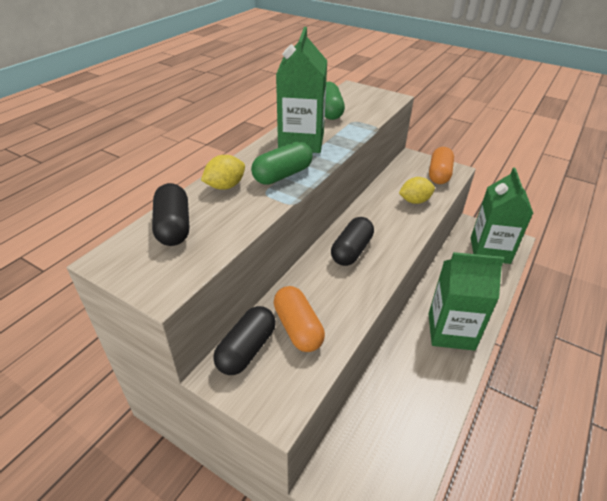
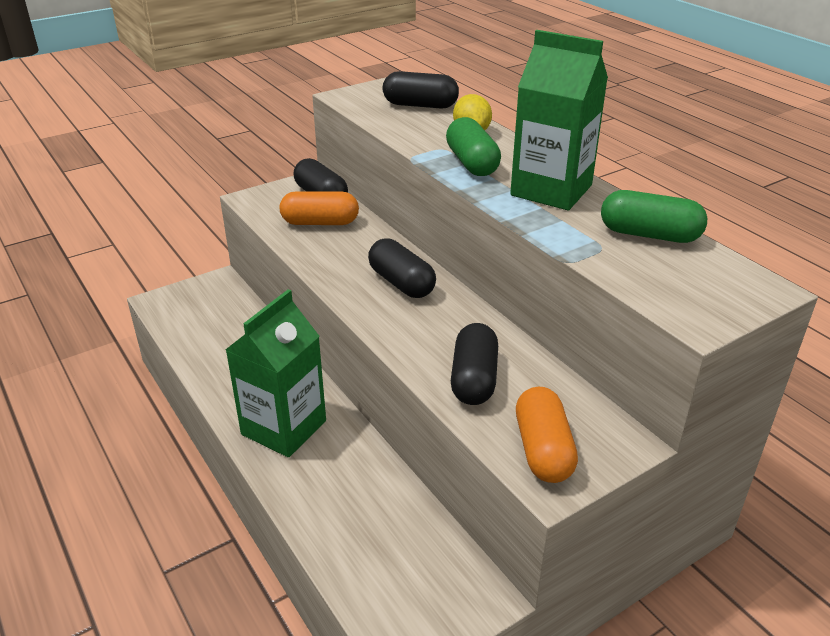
camera: 115 degrees right, 5 degrees down
(414, 201) = (474, 379): yellow lemon -> black capsule
(439, 174) = (543, 450): orange capsule -> orange capsule turned 45 degrees clockwise
(490, 250) = (399, 578): green carton -> none

